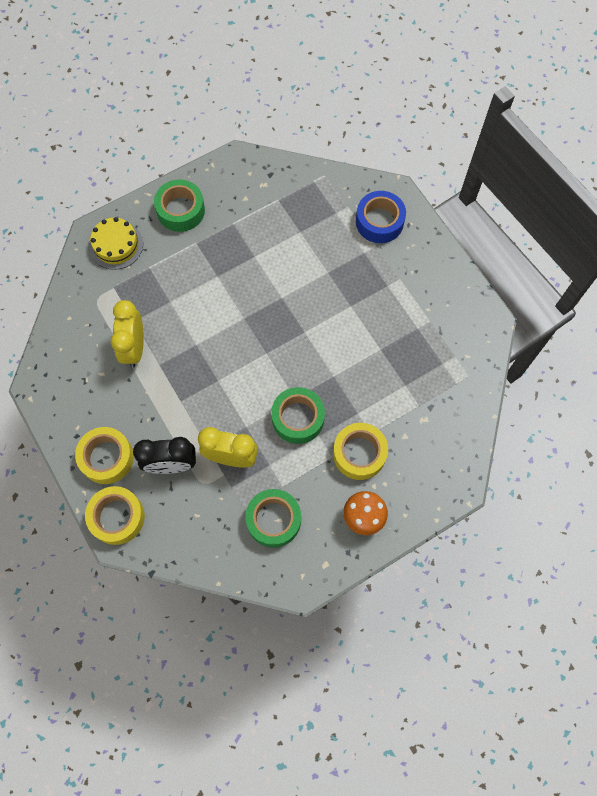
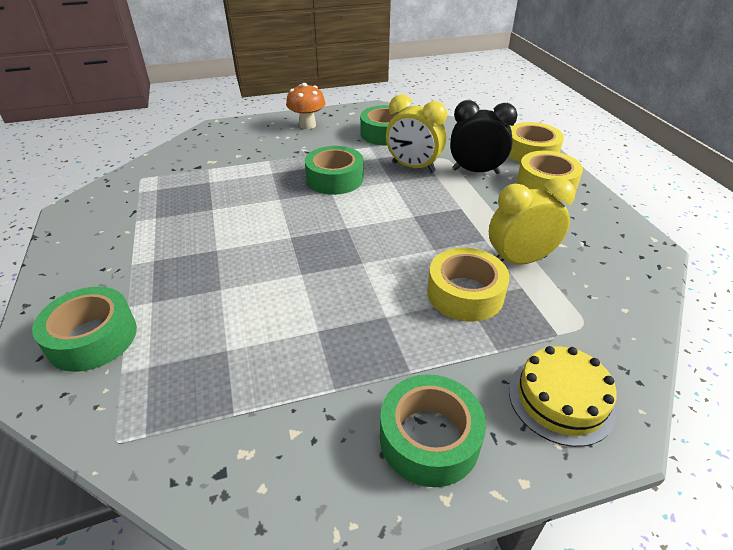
camera: 165 degrees left, 30 degrees down
(134, 348) = (519, 260): yellow clock -> yellow clock turned 120 degrees counterclockwise
(359, 453) = (288, 152): yellow tape -> yellow tape (465, 293)
(379, 221) = (92, 338): blue tape -> green tape

